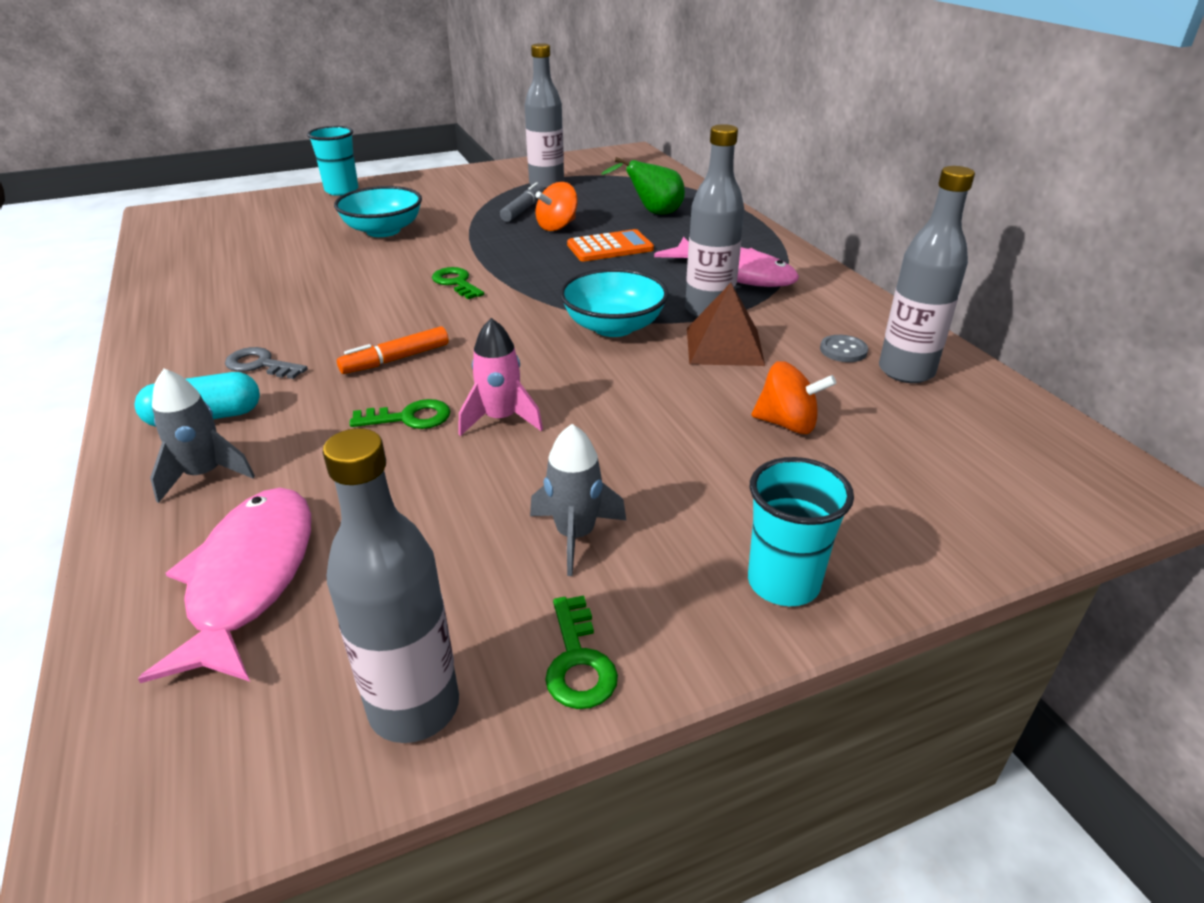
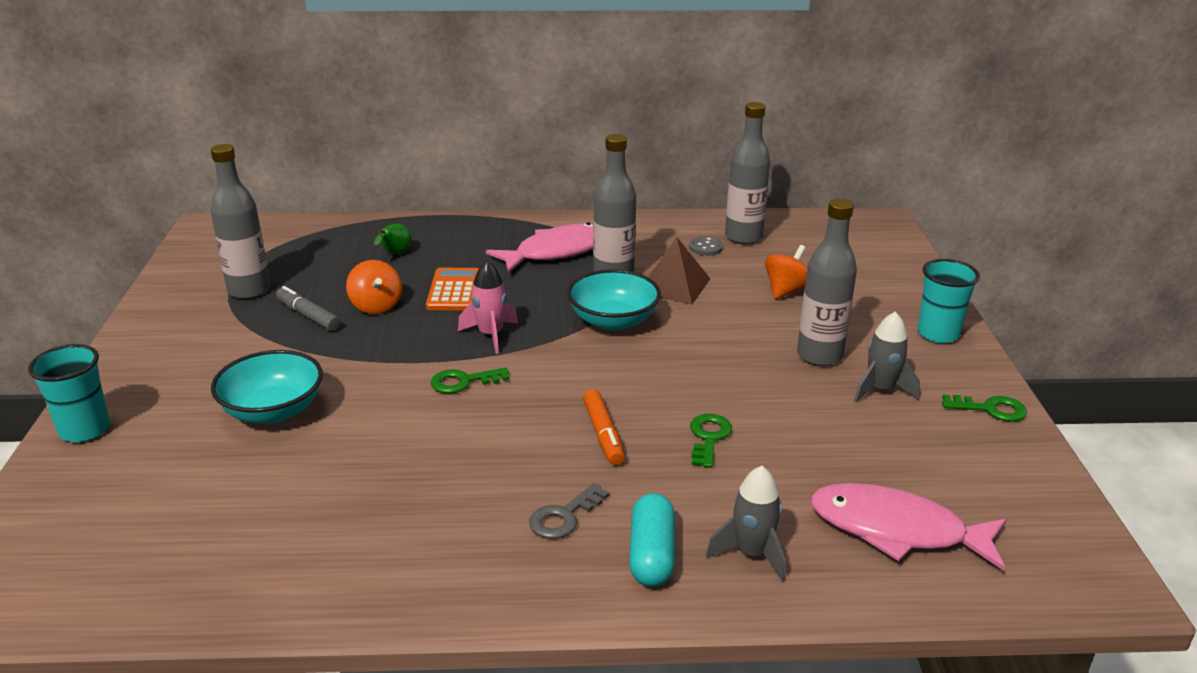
camera: 70 degrees left, 5 degrees down
(414, 707) = (1020, 469): grey bottle -> grey bottle (819, 355)
(501, 419) = (730, 395): pink rocket -> pink rocket (490, 335)
(653, 213) = (394, 254): green pear -> green pear, size x0.65

